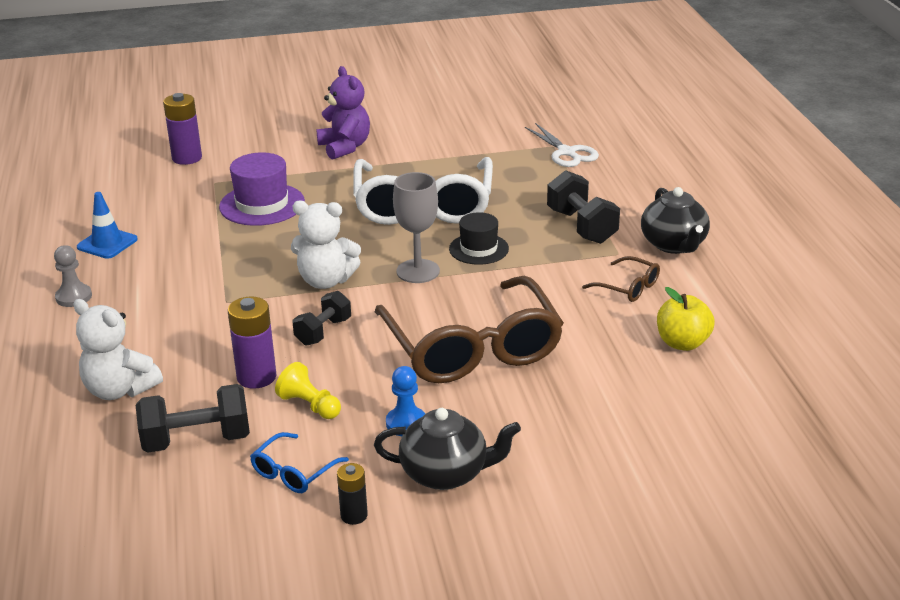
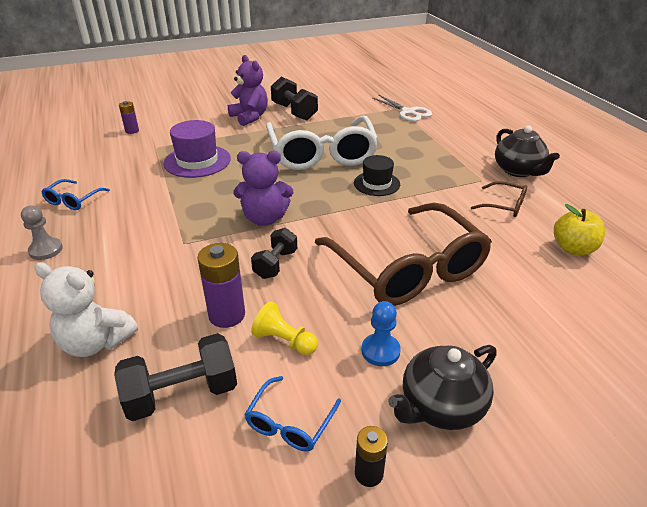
camera: 10 degrees left, 5 degrees up
(107, 243) = (73, 200): blue traffic cone -> blue glasses
(187, 158) = (132, 131): purple battery -> purple battery, size x0.59
(326, 281) = (264, 218): white teddy bear -> purple teddy bear
(418, 271) = (336, 205): grey goblet -> none
(446, 474) = (440, 406): black teapot -> black teapot turned 150 degrees clockwise
(581, 226) = (445, 162): black dumbbell -> black dumbbell (294, 112)

